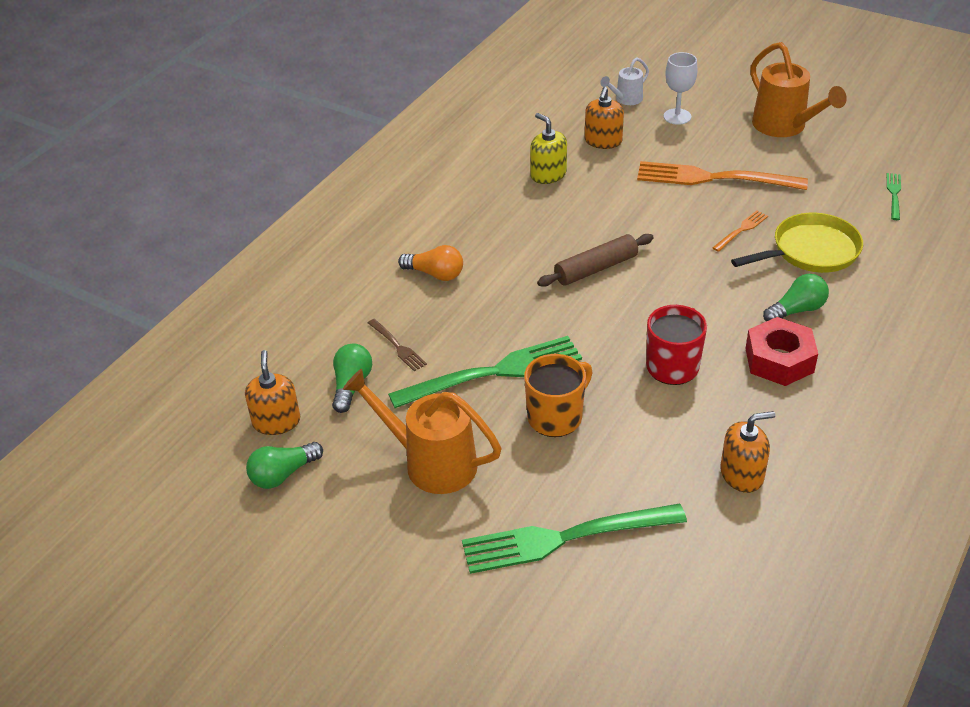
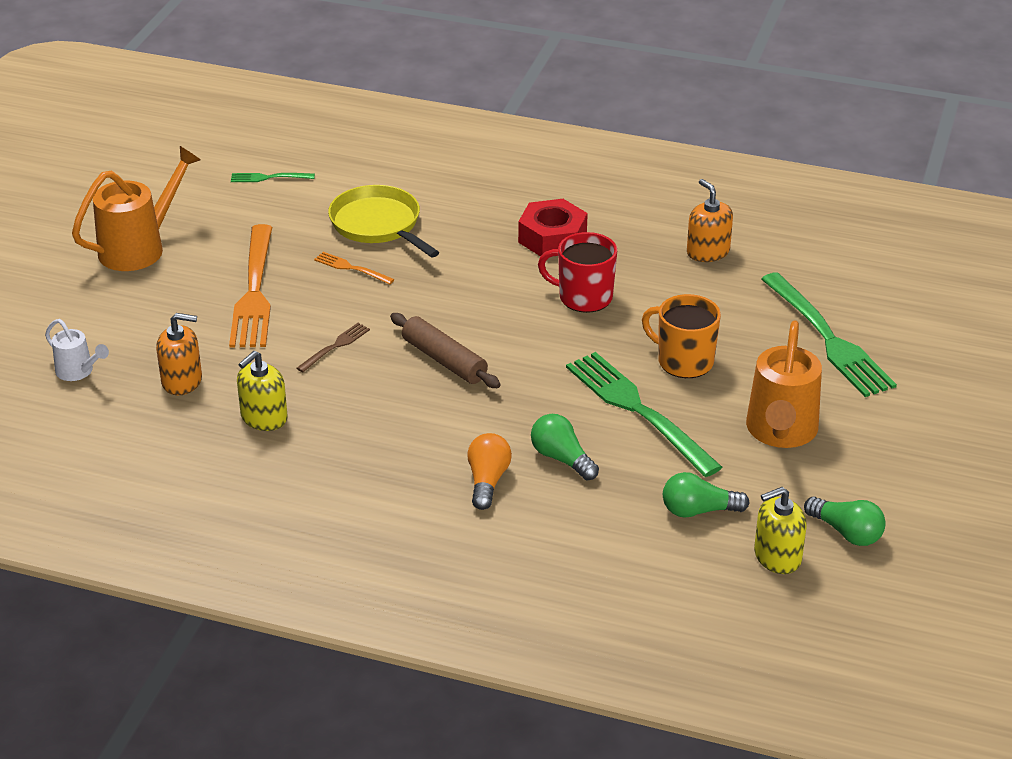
camera: 105 degrees left, 5 degrees down
(276, 421) = (777, 556): orange soap dispenser -> yellow soap dispenser
(397, 346) = (623, 487): brown fork -> brown fork (335, 346)
(677, 116) = (120, 327): white goblet -> none
(797, 310) = (476, 230): green light bulb -> green light bulb (562, 458)

